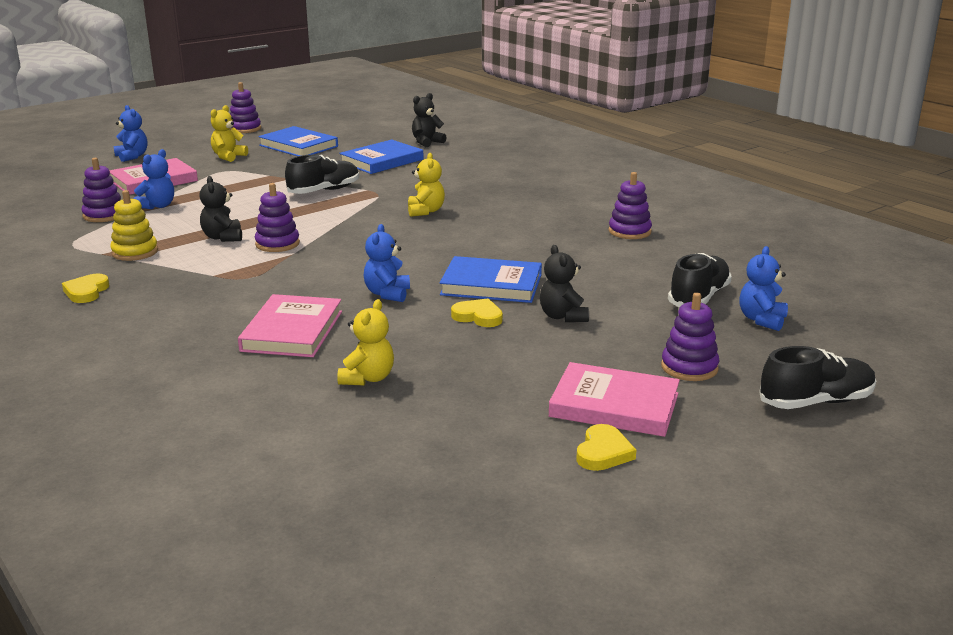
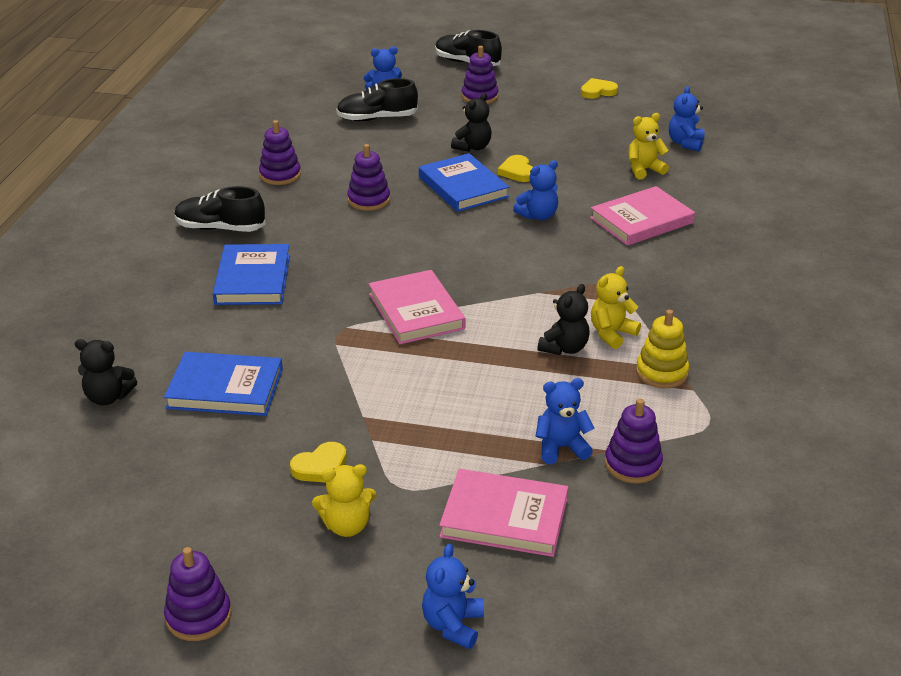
camera: 130 degrees left, 10 degrees up
(86, 292) = (747, 339): yellow heart -> yellow heart (321, 467)
(277, 244) = (532, 311): purple stacking toy -> purple stacking toy (369, 200)
(298, 146) = (232, 495): blue book -> blue book (253, 279)
(324, 191) = (374, 367): black shoe -> black shoe (220, 228)
(374, 436) = (685, 143): none -> blue teddy bear
(425, 211) = (354, 280): yellow teddy bear -> yellow teddy bear (611, 334)
(614, 405) = (552, 102): pink book -> pink book (416, 311)

